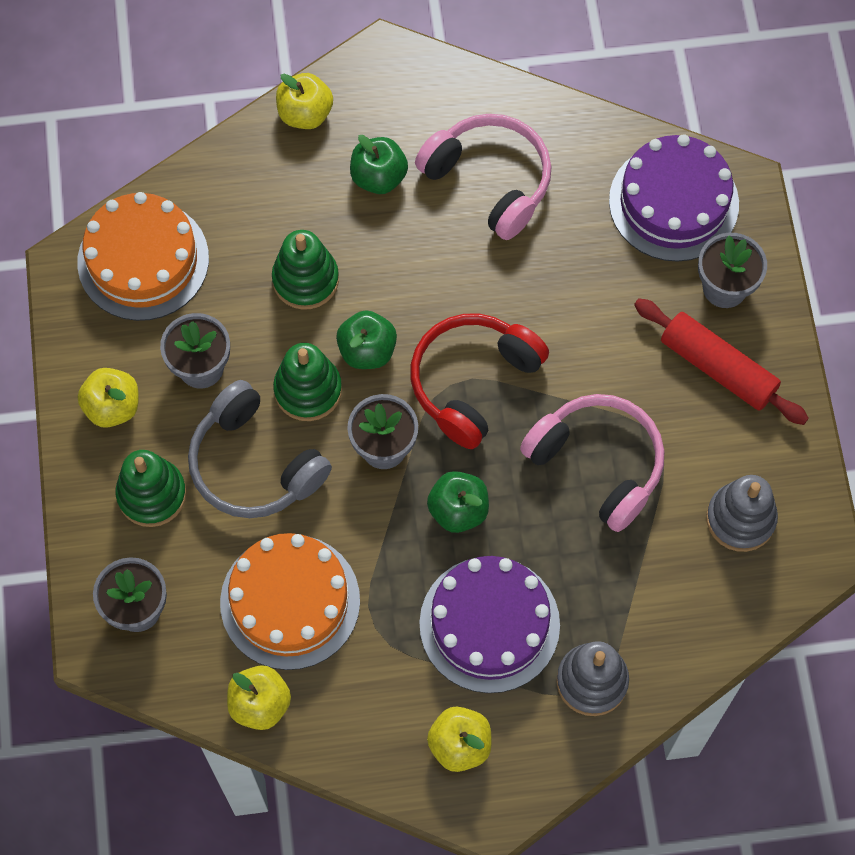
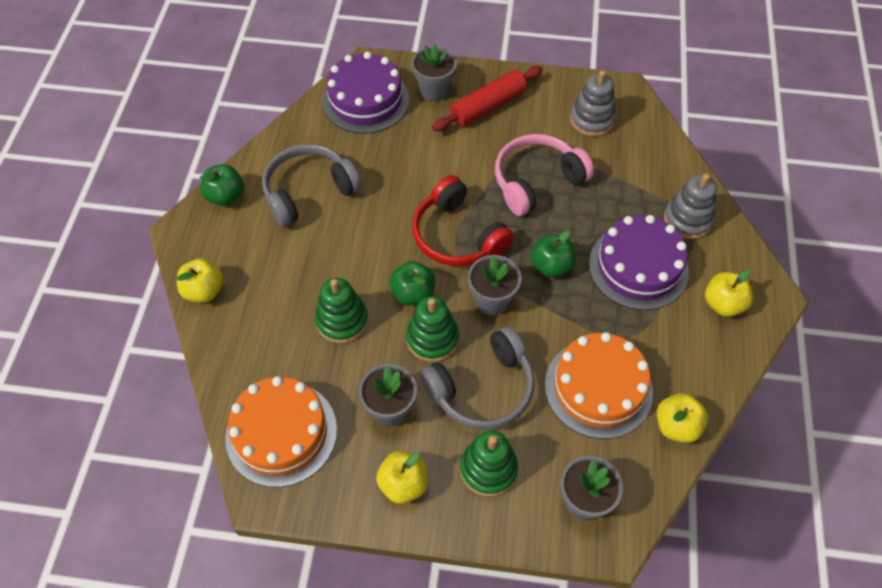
camera: 75 degrees left, 10 degrees down
(378, 177) = (277, 256): green apple -> green apple (226, 196)
(489, 180) = (309, 192): pink headphones -> grey headphones

